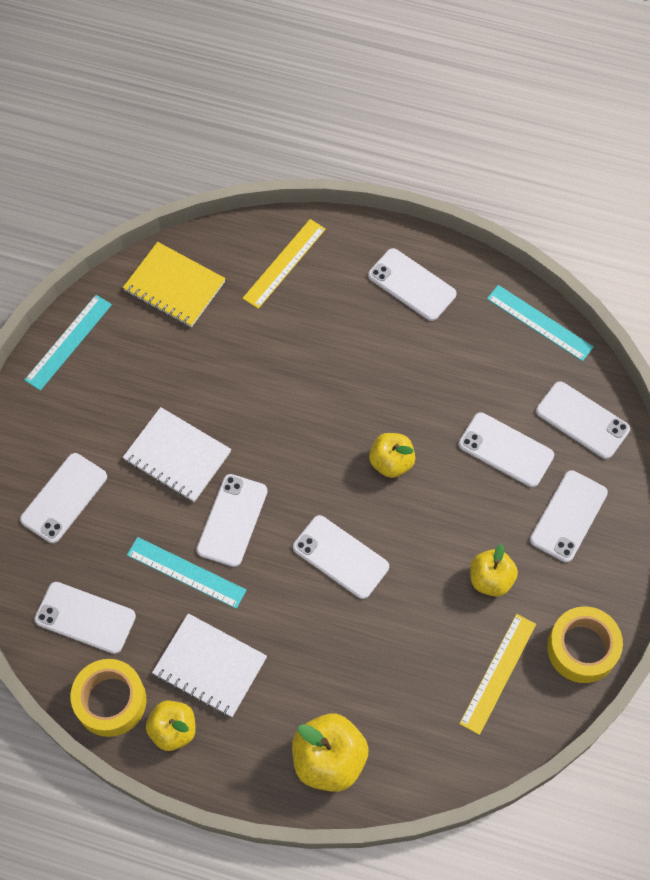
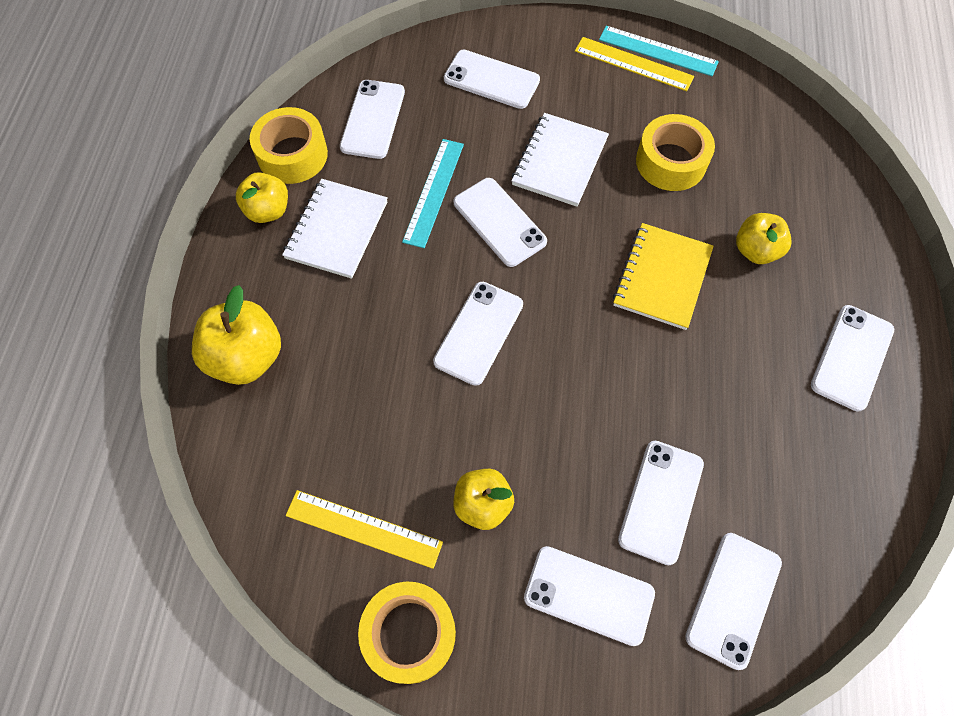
camera: 80 degrees right, 0 degrees up
(174, 286) = (753, 124): yellow notebook -> yellow notebook (662, 277)
(199, 364) = (671, 162): none -> yellow tape
(232, 520) = (499, 222): white phone -> white phone turned 45 degrees clockwise
(284, 263) = (824, 219): yellow ruler -> yellow ruler (633, 64)
(391, 462) = (607, 368): yellow apple -> yellow apple (755, 250)
(539, 323) = (859, 523): turquoise ruler -> none

